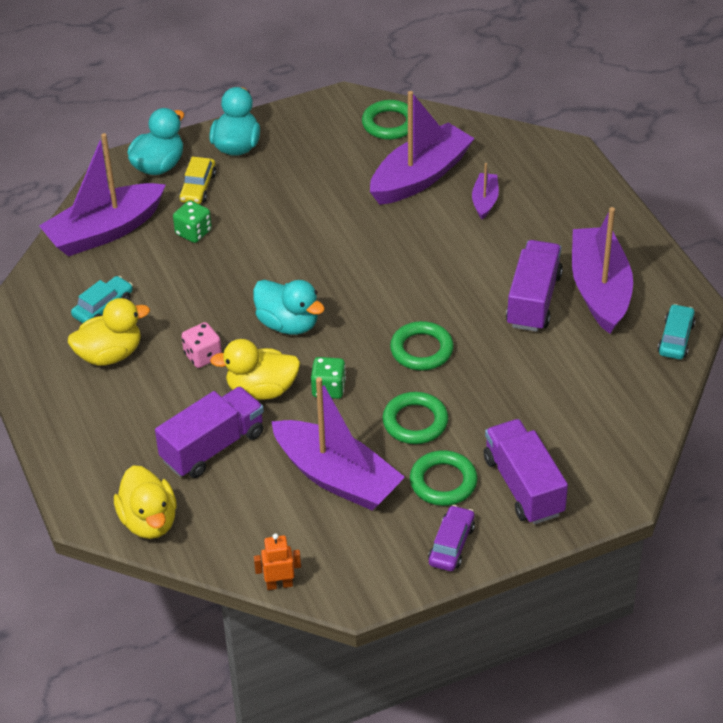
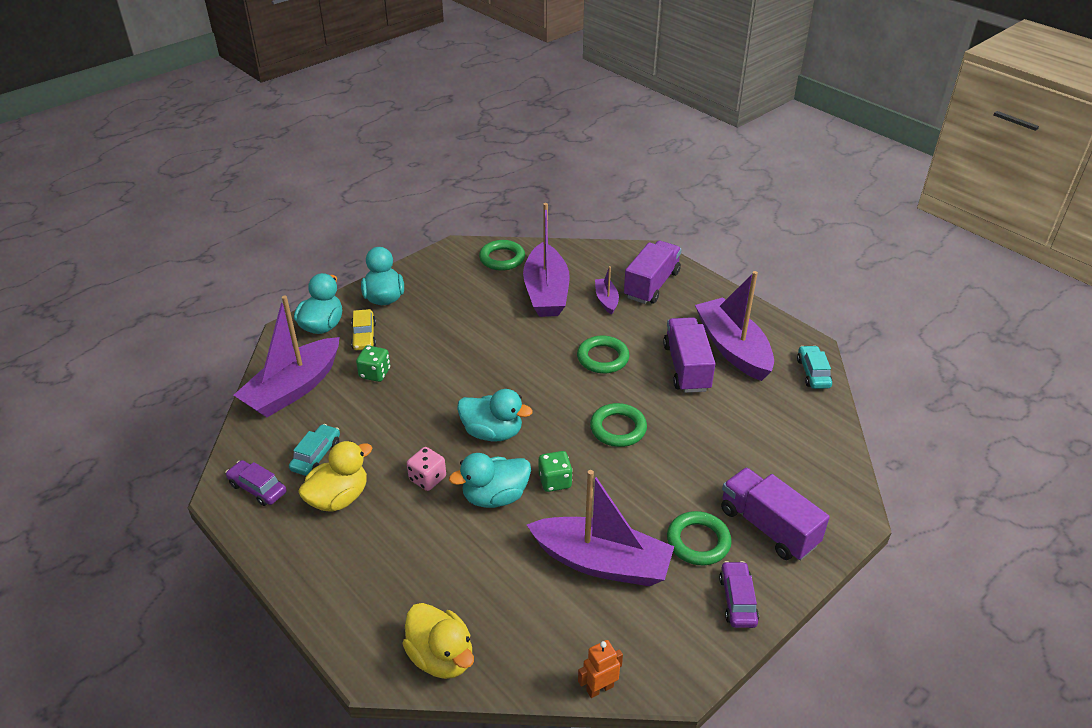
camera: 20 degrees left, 5 degrees down
(37, 327) = (257, 488): none -> purple car
(213, 447) = (473, 563): purple truck -> purple truck (651, 285)
(261, 390) = (495, 497): yellow duck -> turquoise duck
(415, 422) = (645, 492): green ring -> green ring (602, 358)
(420, 176) = (546, 292): purple boat -> purple boat turned 150 degrees clockwise

